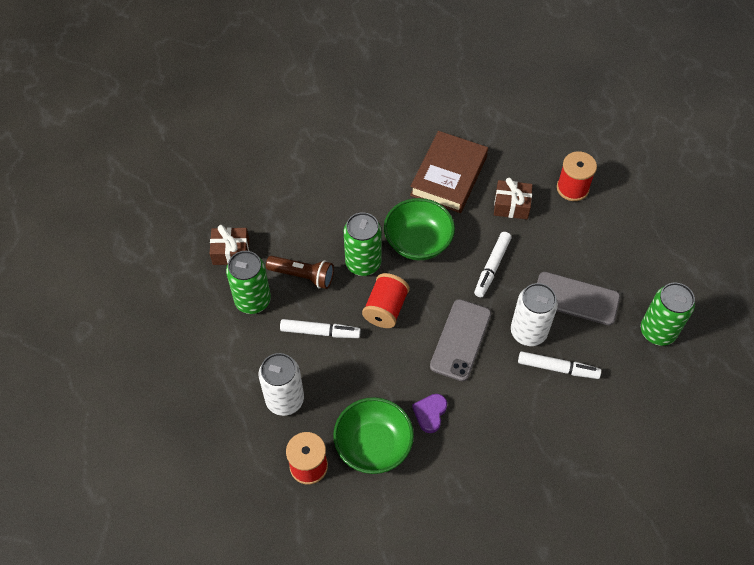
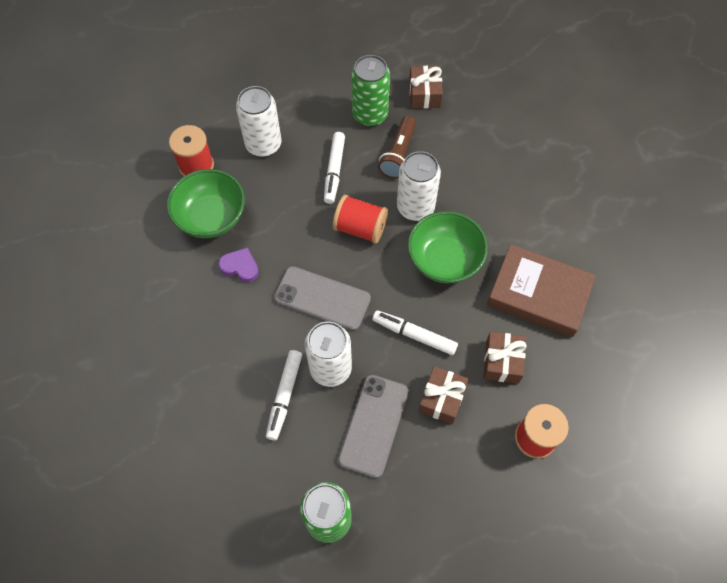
camera: 90 degrees right, 5 degrees up
(363, 263) = (415, 207): green can -> white can
(547, 249) = (442, 399): none -> brown gift

